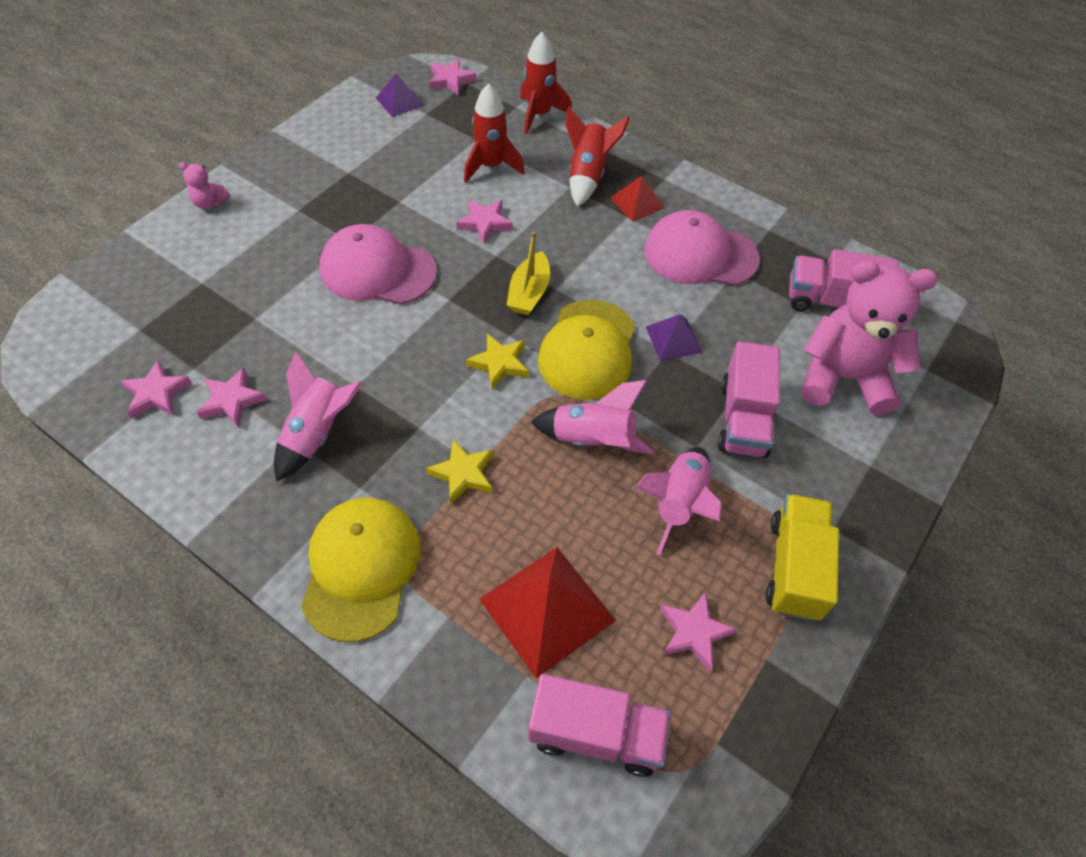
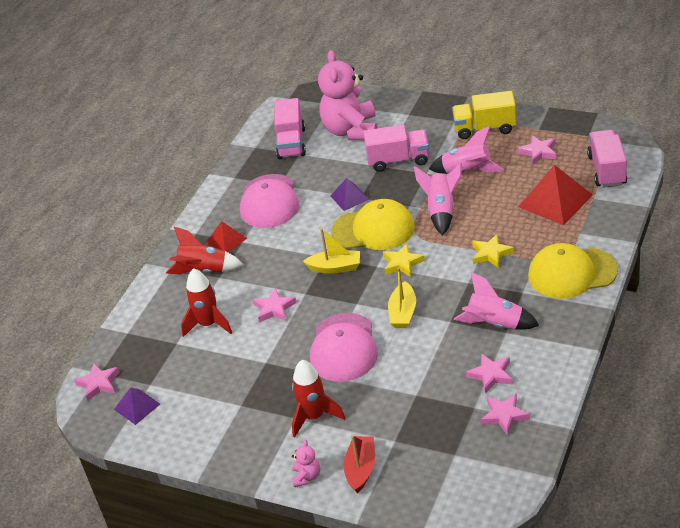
camera: 95 degrees left, 15 degrees down
(185, 246) = (361, 469): none -> red boat
(402, 340) = (403, 313): none -> yellow boat
(539, 115) = (135, 316): red rocket -> red rocket (314, 417)

